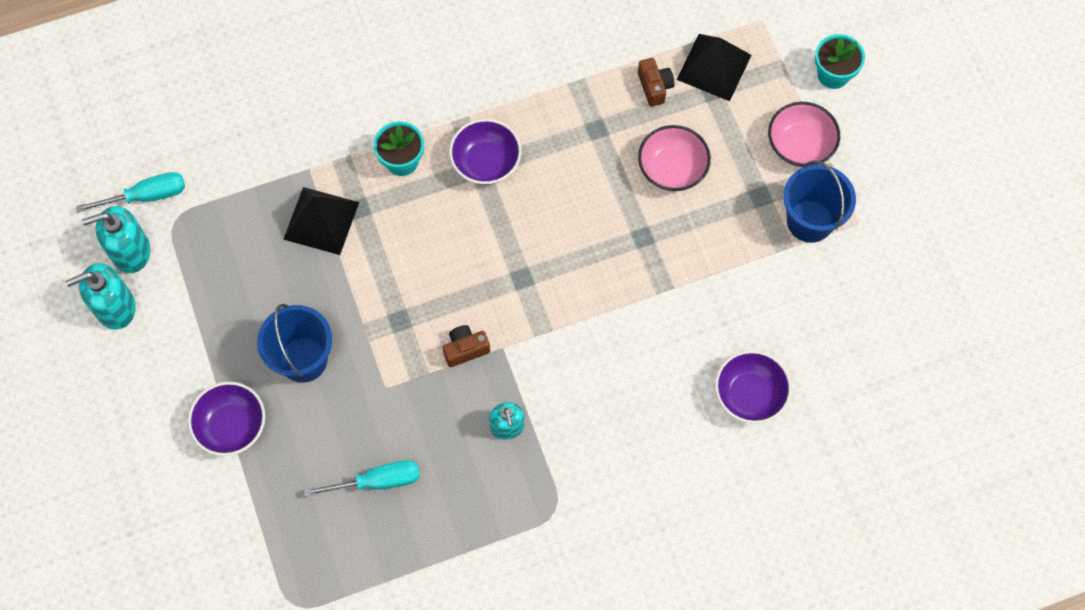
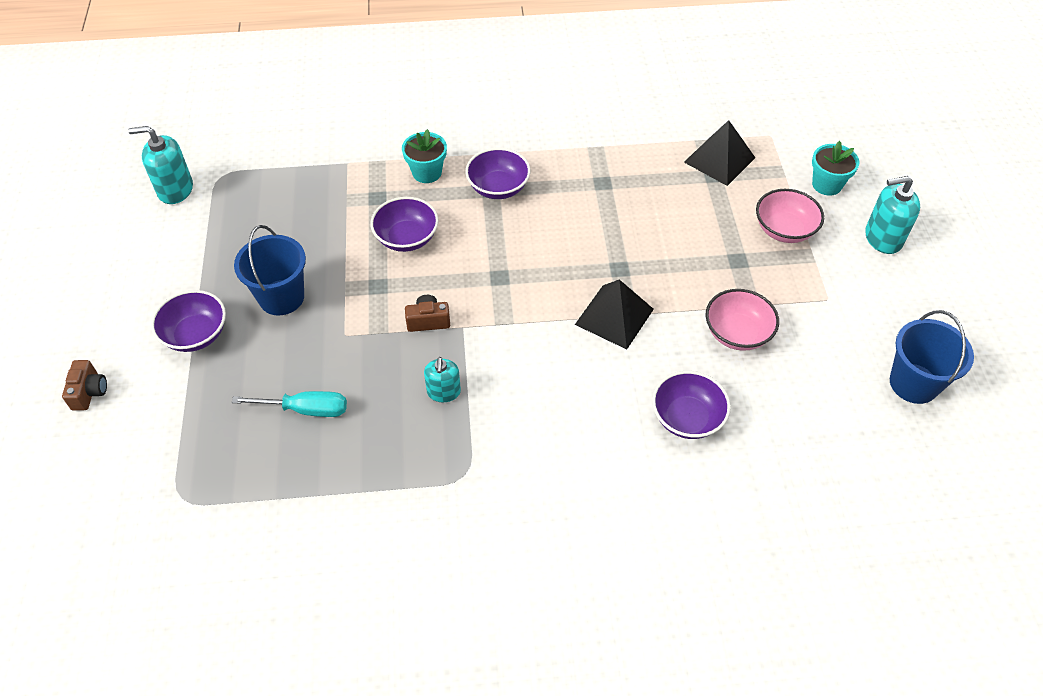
camera: 15 degrees right, 15 degrees down
(115, 307) = (142, 225): turquoise soap dispenser -> turquoise soap dispenser (883, 238)
(146, 196) = (207, 155): turquoise screwdriver -> none
(321, 220) = (342, 200): black pyramid -> black pyramid (614, 316)
(409, 253) = (406, 238): none -> purple bowl
(654, 87) = (663, 163): brown camera -> brown camera (89, 392)
(672, 169) = (661, 224): pink bowl -> pink bowl (737, 333)
(810, 221) = (780, 288): blue bucket -> blue bucket (913, 383)

